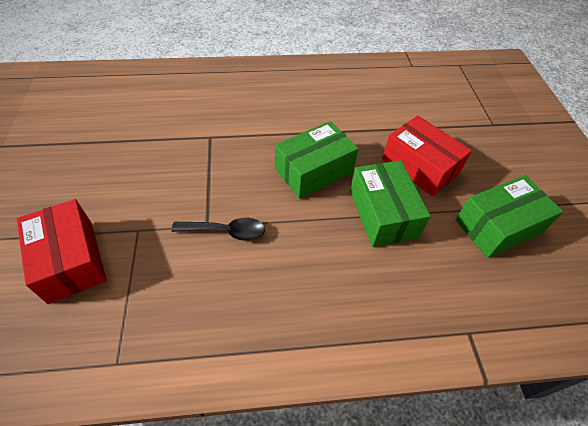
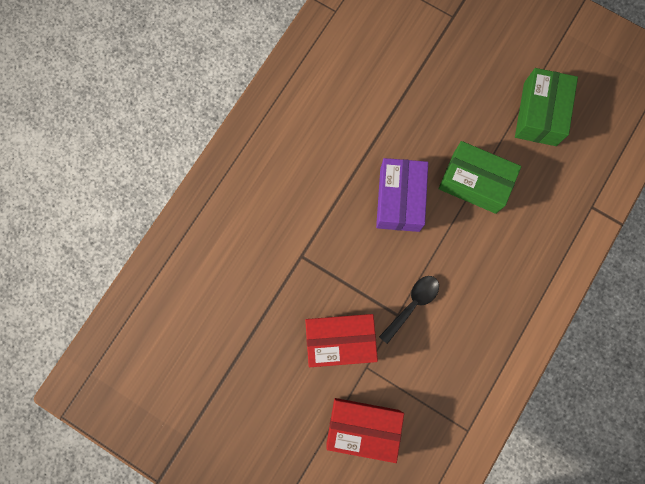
camera: 50 degrees left, 25 degrees up
(314, 171) = (399, 199): green box -> purple box
(420, 166) = (452, 116): red box -> red box (340, 341)

